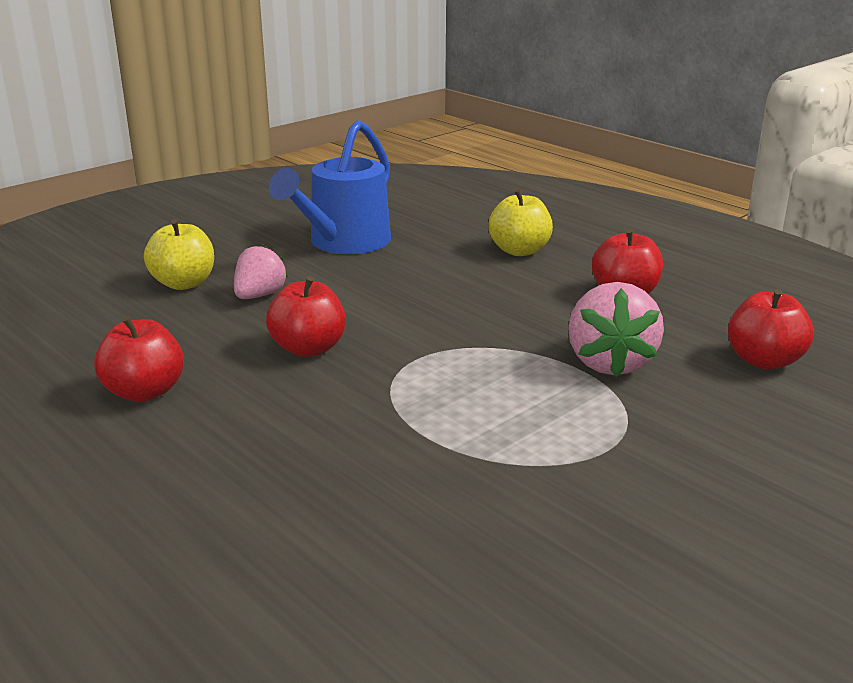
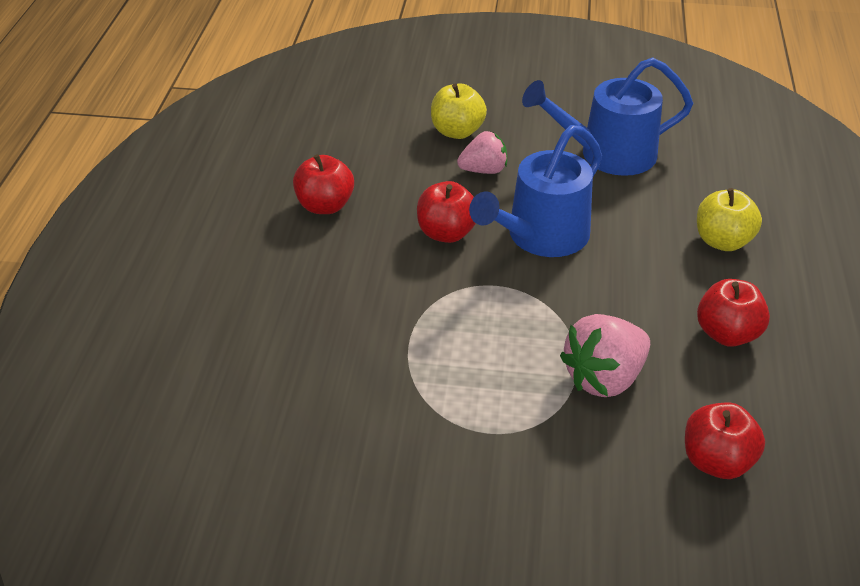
camera: 50 degrees right, 15 degrees up
(392, 310) = (541, 236): none -> blue watering can

